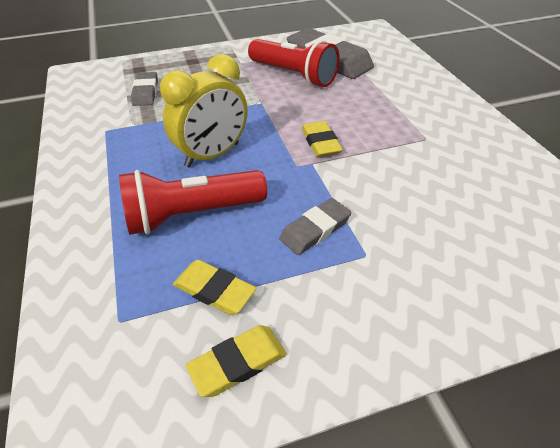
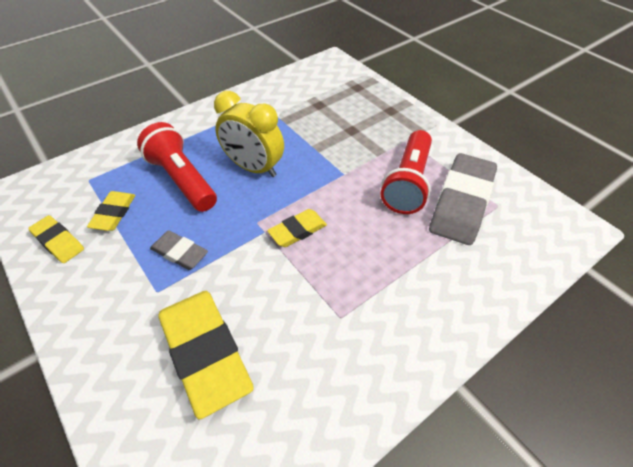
camera: 70 degrees right, 5 degrees up
(146, 92) = (324, 104): grey eraser -> none
(451, 224) = (205, 352): none -> yellow eraser

